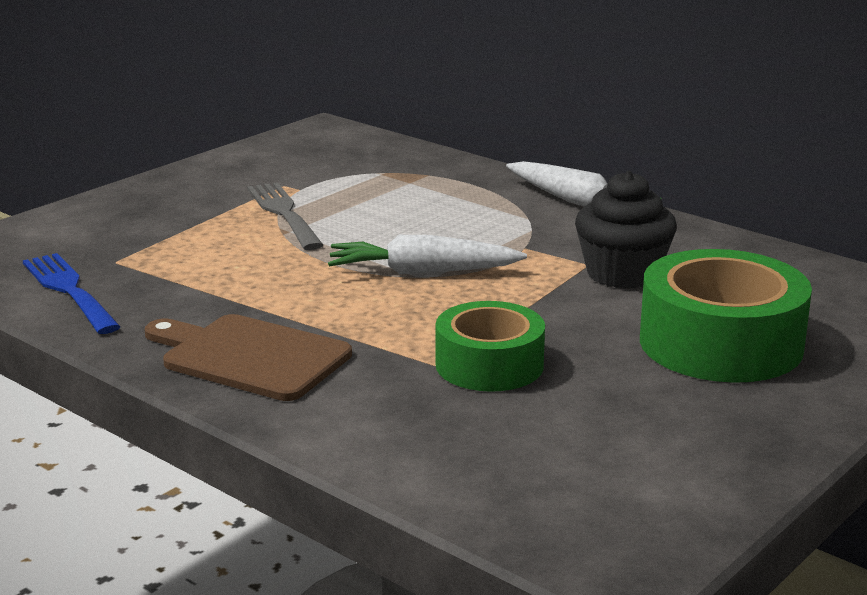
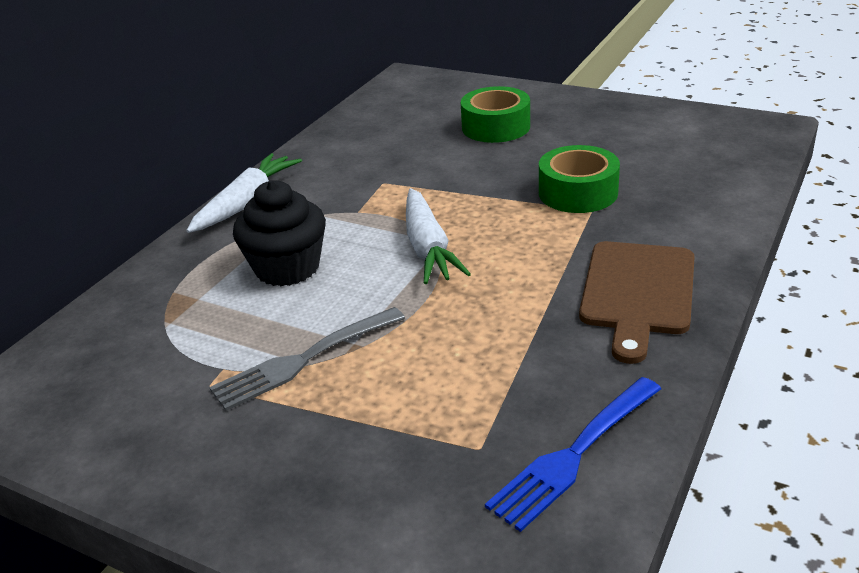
camera: 100 degrees left, 10 degrees up
(622, 274) = (397, 167): black cupcake -> black cupcake (287, 268)
(720, 343) = (496, 127): green tape -> green tape, size x0.65

